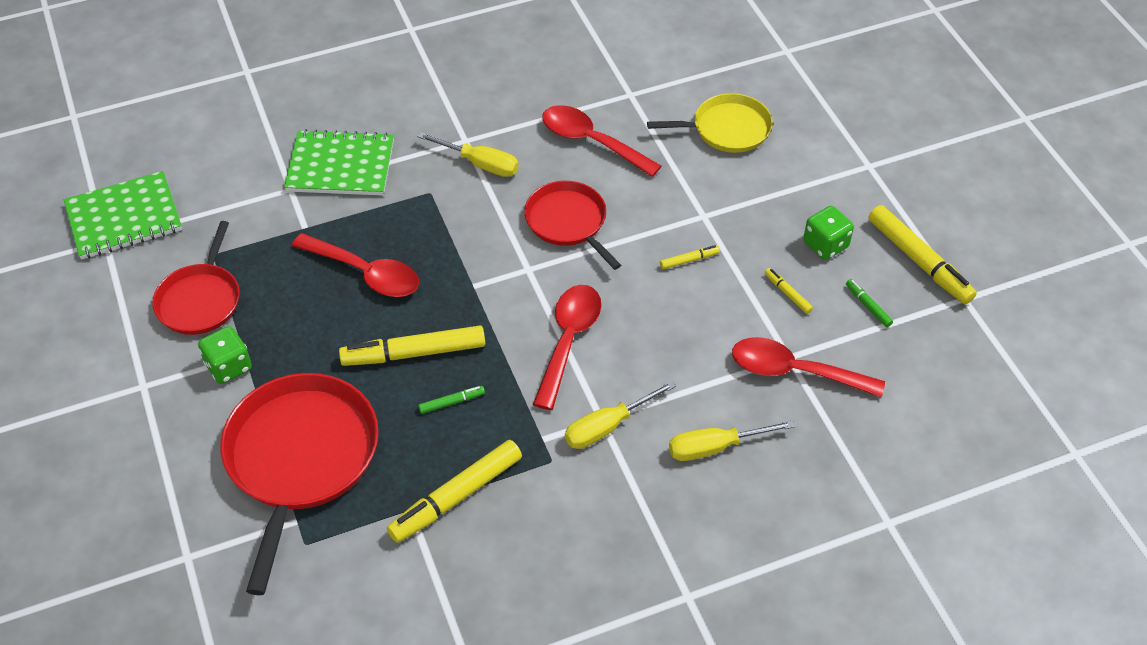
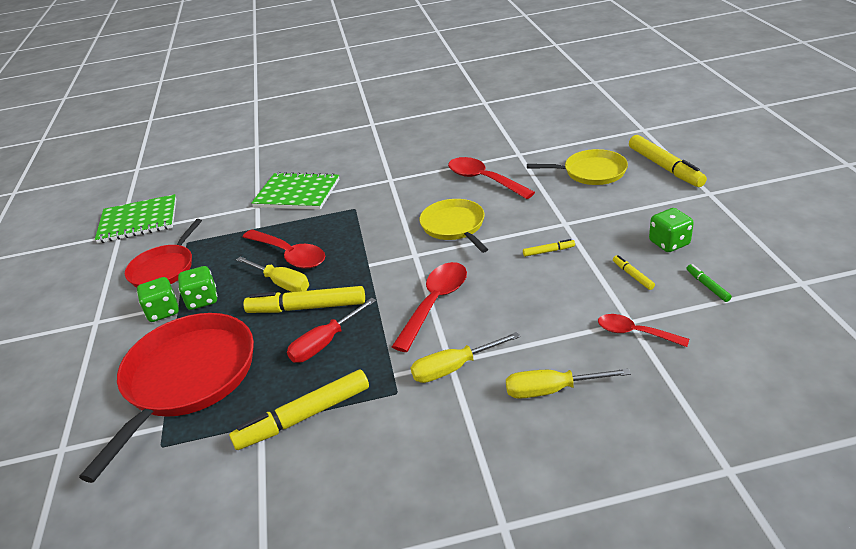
camera: 15 degrees right, 15 degrees down
(274, 347) = (202, 300): none -> green dice
(452, 402) = (325, 343): green marker -> red screwdriver
(480, 164) = (397, 192): yellow screwdriver -> yellow screwdriver (282, 283)
(568, 222) = (454, 226): red pan -> yellow pan
(794, 371) = (634, 333): red spoon -> red spoon, size x0.62
(919, 261) = (756, 255): yellow marker -> yellow marker (665, 167)

